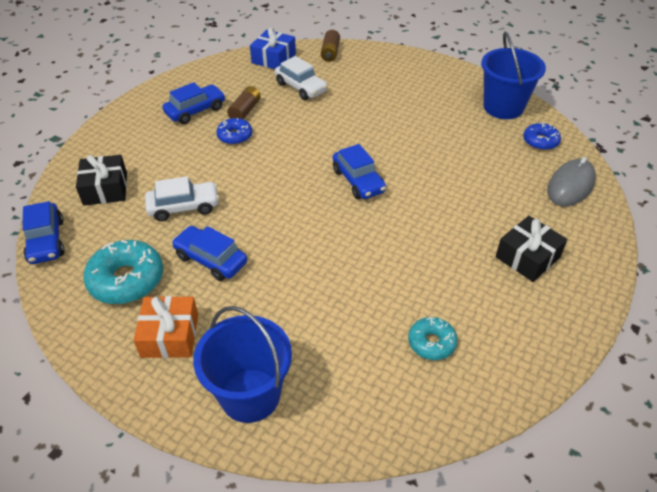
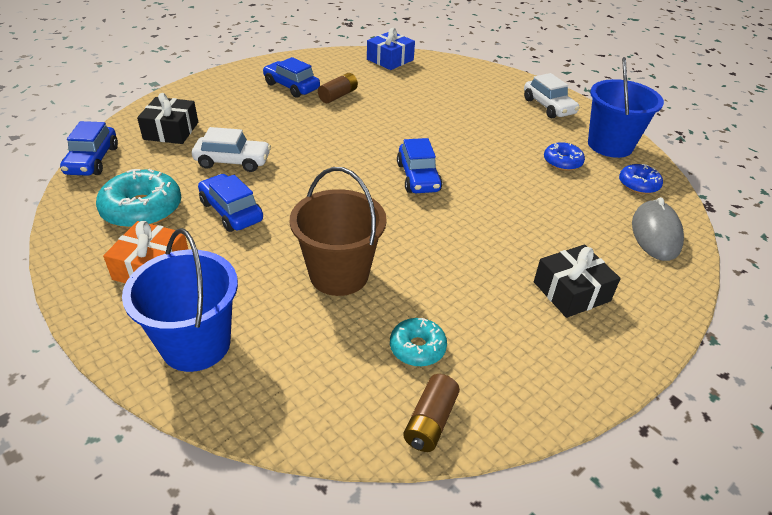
camera: 15 degrees right, 5 degrees down
(195, 111) = (291, 86): blue car -> blue car turned 120 degrees counterclockwise
(235, 136) = (316, 114): blue donut -> blue donut (562, 162)
(301, 87) = (403, 87): white car -> white car (548, 106)
(330, 52) = (448, 65): brown battery -> brown battery (430, 421)
(337, 295) = (339, 274): none -> brown bucket
(570, 185) = (655, 233): grey mouse -> grey mouse turned 45 degrees counterclockwise

